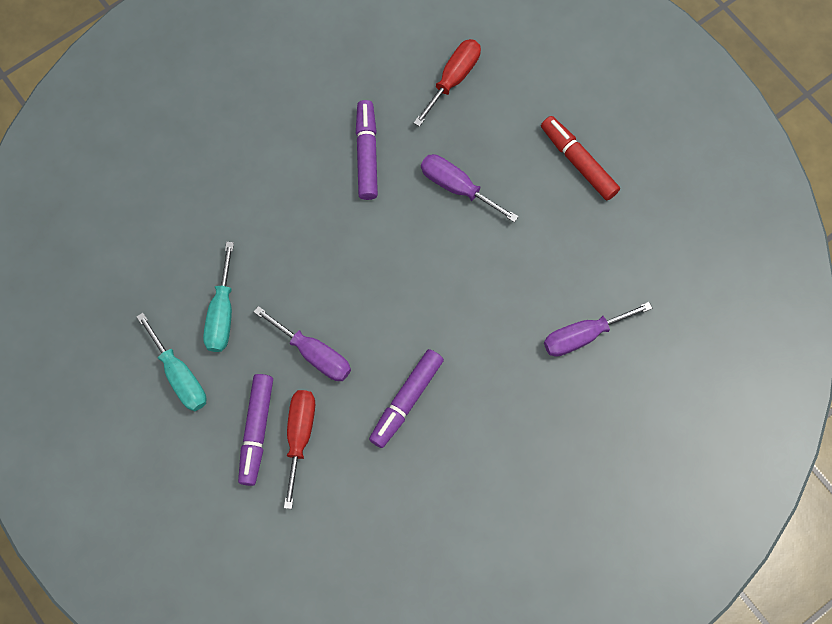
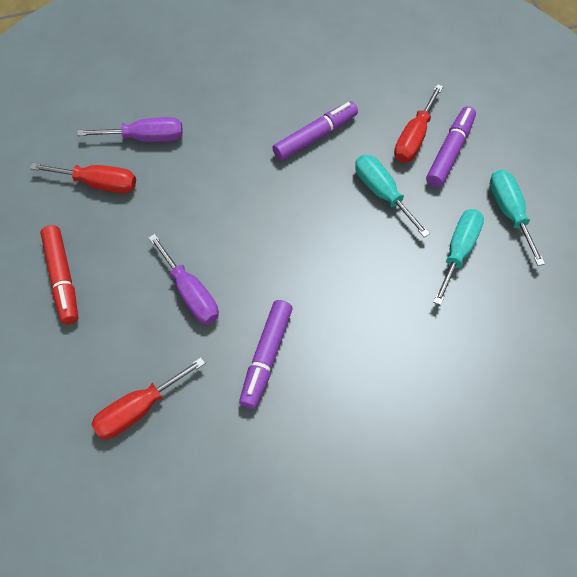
camera: 160 degrees left, 10 degrees down
(314, 354) = (382, 193): purple screwdriver -> turquoise screwdriver
(601, 266) = (98, 183): none -> red screwdriver

